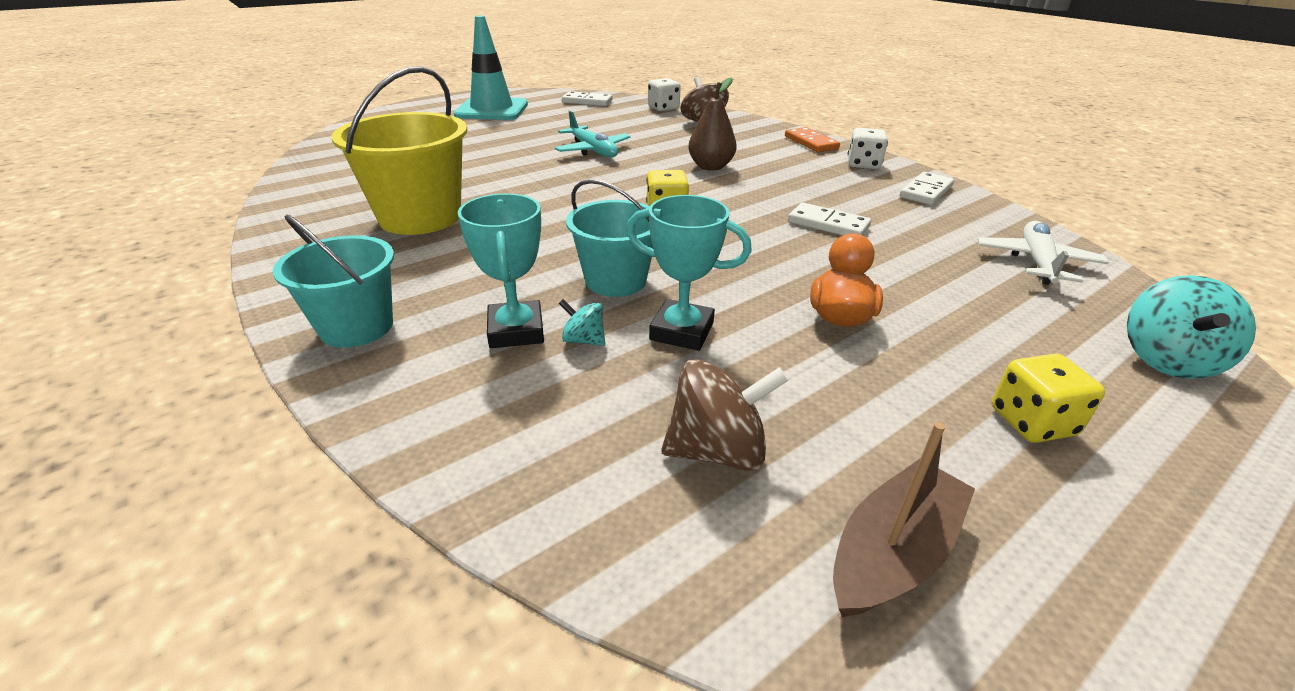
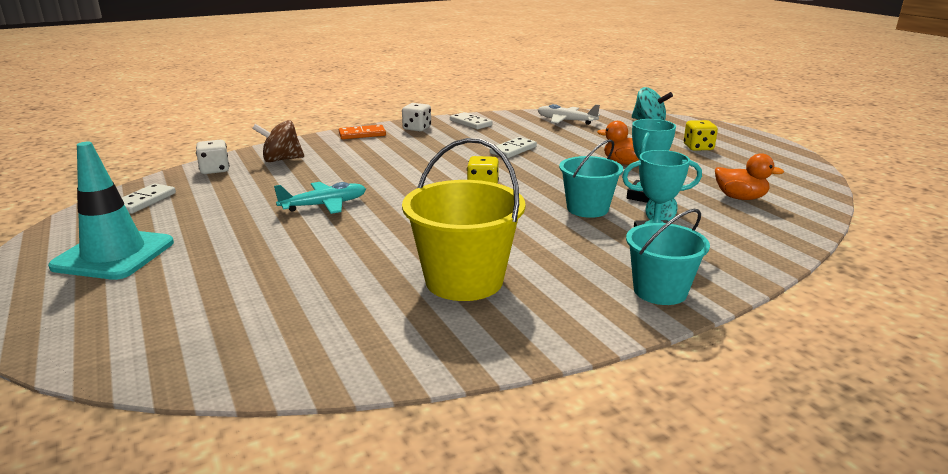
camera: 80 degrees left, 10 degrees down
(710, 167) = (396, 167): brown pear -> none
(717, 450) = (740, 198): brown spinning top -> orange duck
(892, 552) = (780, 178): brown boat -> none

